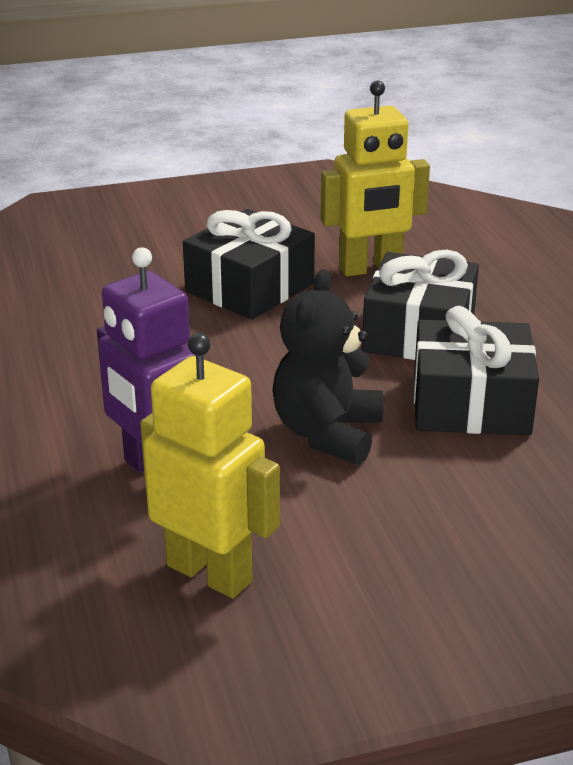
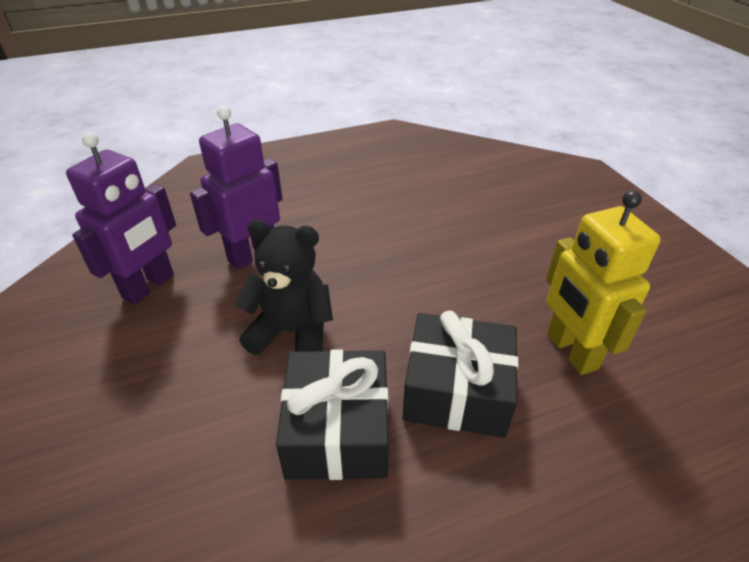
camera: 85 degrees right, 10 degrees up
(210, 573) = (149, 286): yellow robot -> purple robot
(249, 287) = (502, 275): black gift -> none

